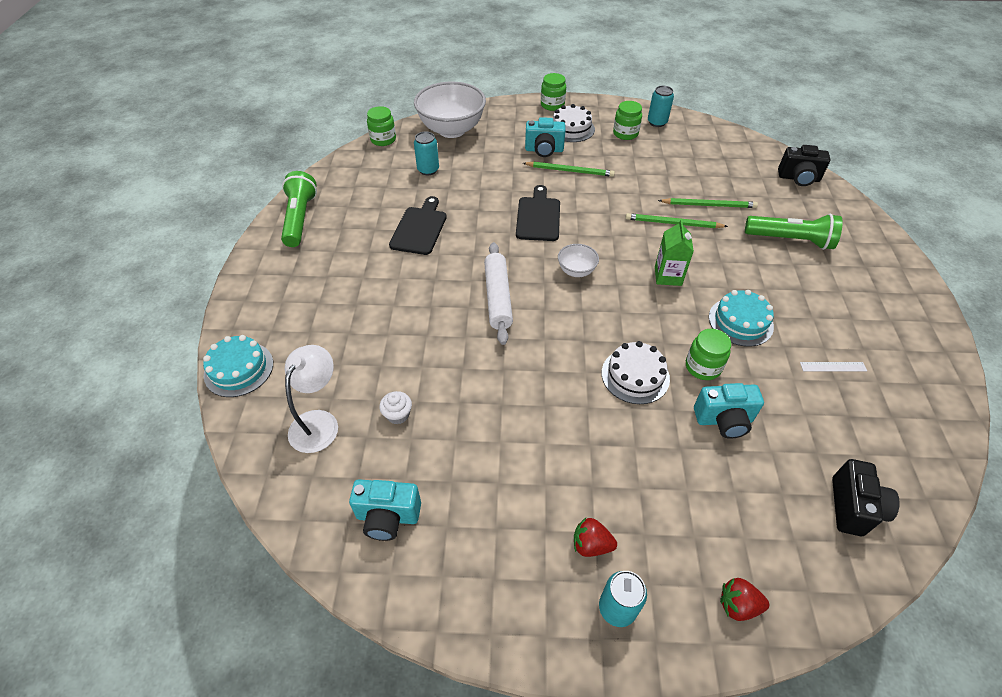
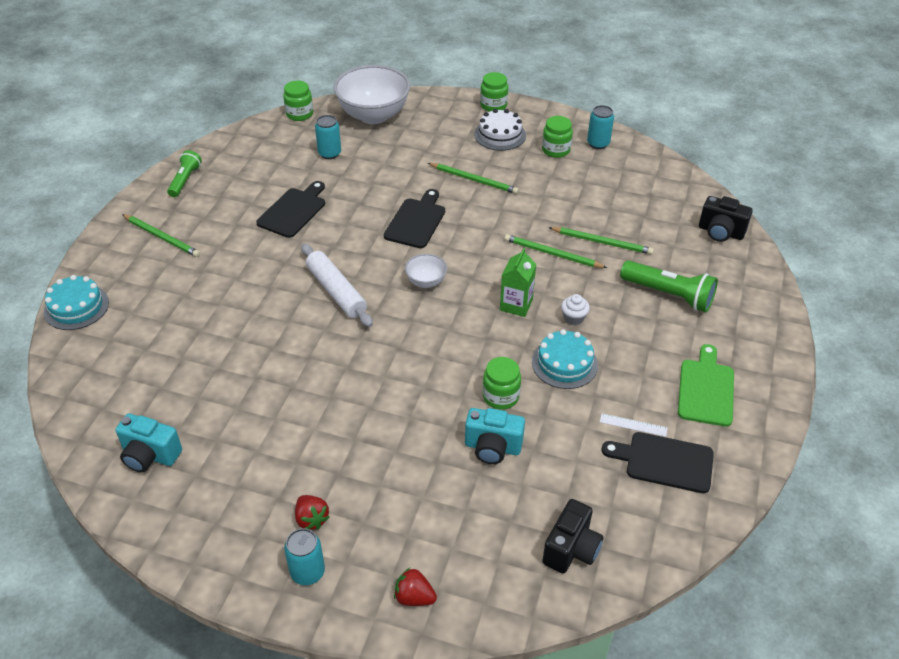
camera: 15 degrees right, 5 degrees down
(300, 219) = (185, 180): green flashlight -> green flashlight, size x0.65
(300, 278) = (162, 237): none -> green pencil
(319, 422) = (126, 366): white lamp -> none
(398, 415) = (196, 375): white cupcake -> white cupcake (573, 318)
(498, 298) = (336, 292): white rolling pin -> white rolling pin turned 45 degrees counterclockwise
(544, 150) = (458, 153): turquoise camera -> none
(591, 545) = (311, 519): red strawberry -> red strawberry turned 150 degrees counterclockwise
(635, 375) = (430, 390): white cake -> none
(872, 318) = (706, 389): none -> green cutting board
(880, 395) = (664, 461): none -> black cutting board

